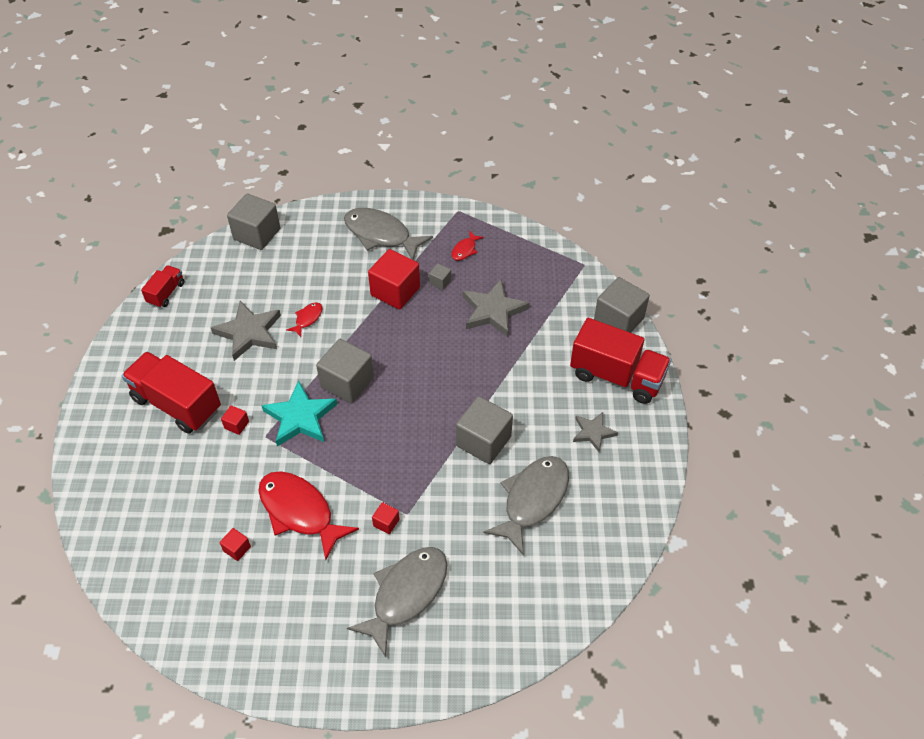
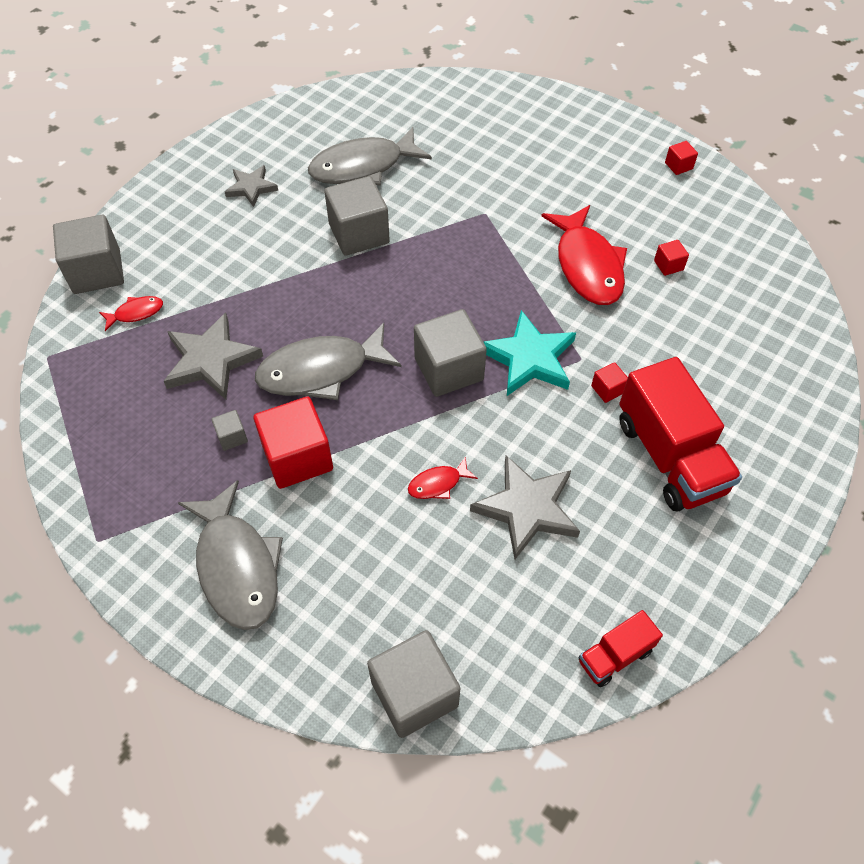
camera: 145 degrees left, 5 degrees up
(386, 523) = (510, 215): red cube -> red cube (678, 166)
(406, 594) = (533, 158): grey fish -> grey fish (321, 371)
(465, 250) = (155, 466): red fish -> red fish (136, 313)
(616, 376) = (170, 221): red truck -> none

